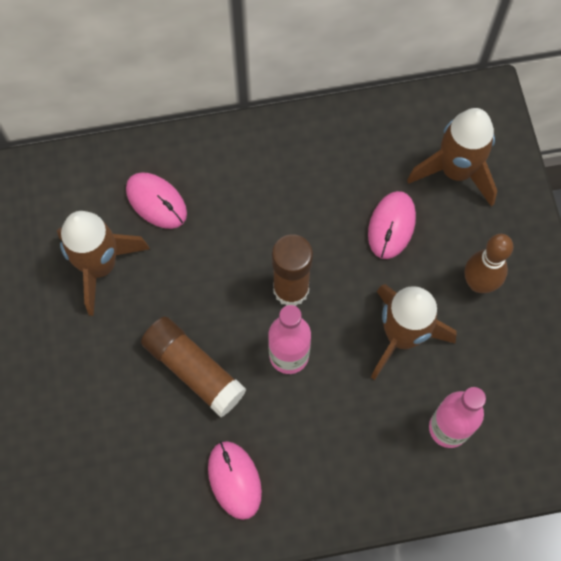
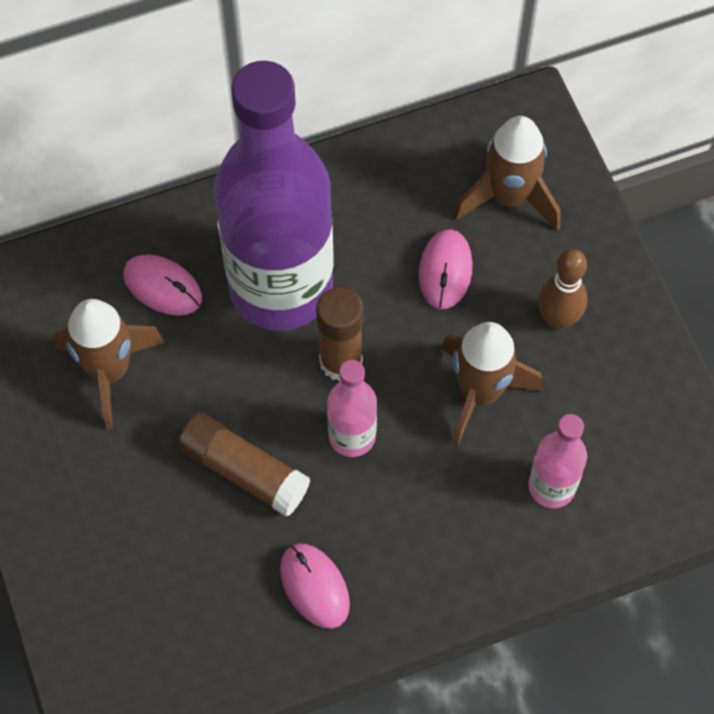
camera: 10 degrees left, 5 degrees down
(253, 218) = (281, 287): none -> purple bottle

